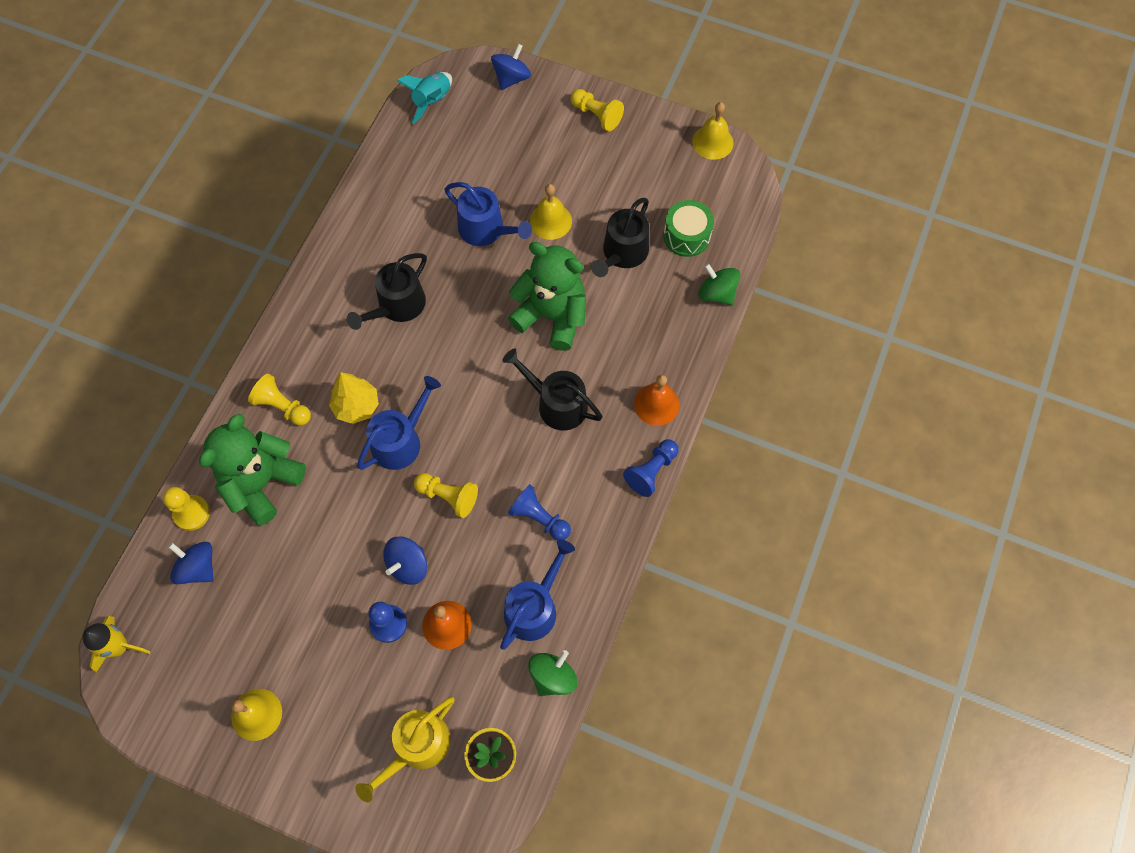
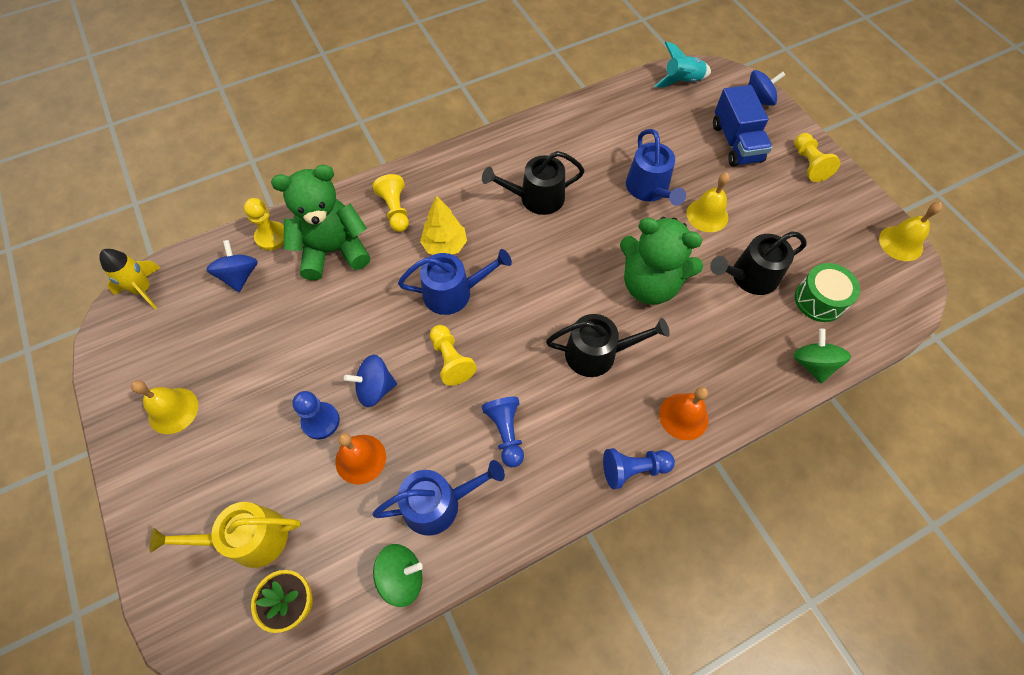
camera: 40 degrees right, 5 degrees down
(524, 134) = (736, 143): none -> blue truck
(552, 316) = (650, 284): green teddy bear -> green teddy bear turned 135 degrees clockwise
(557, 404) = (597, 353): black watering can -> black watering can turned 105 degrees clockwise

